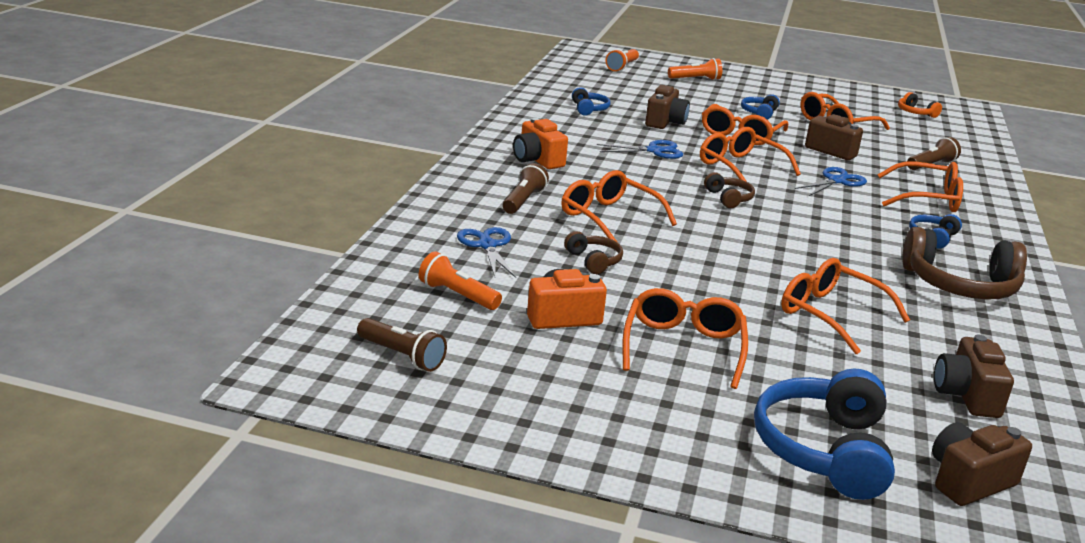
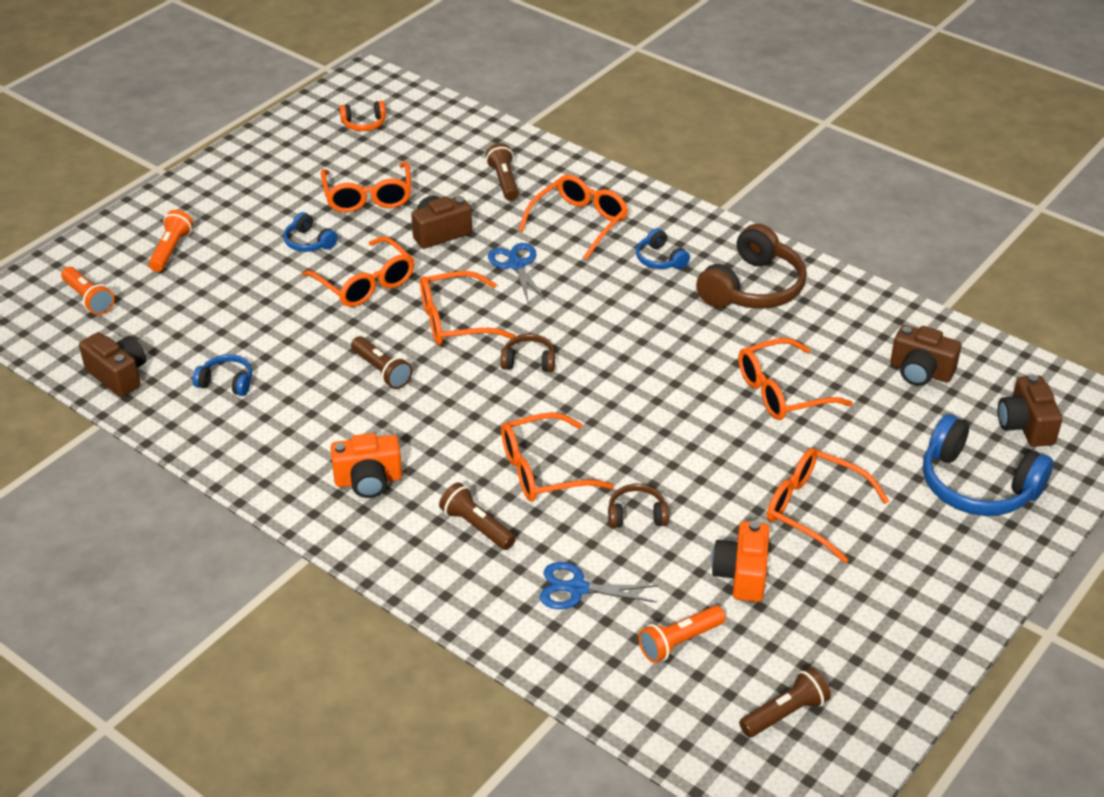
camera: 65 degrees left, 15 degrees up
(654, 151) = (382, 371): blue scissors -> brown flashlight
(665, 122) = (301, 331): brown camera -> brown camera (118, 375)

